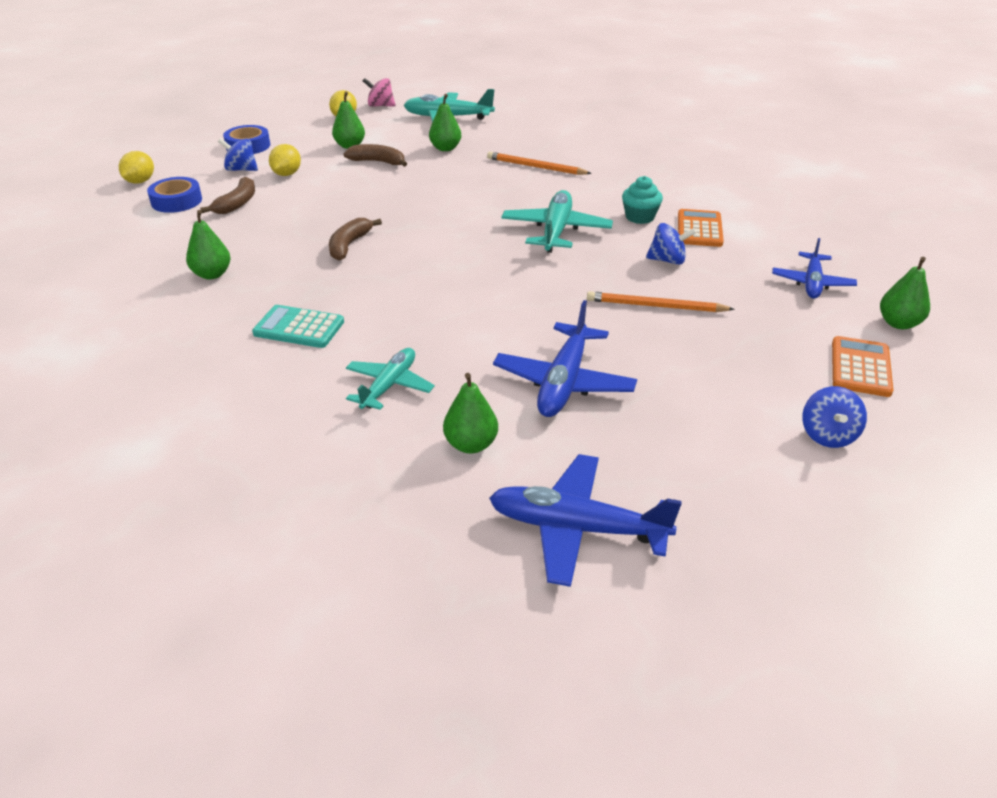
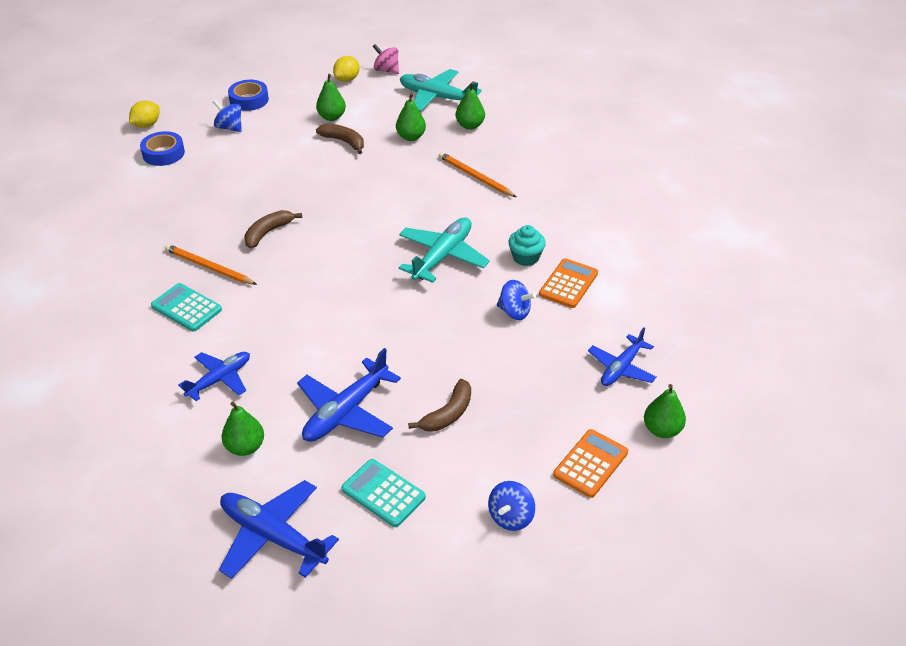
camera: 20 degrees right, 5 degrees up
(212, 274) = (152, 239): green pear -> green pear (470, 125)
(237, 203) = (207, 166): brown banana -> brown banana (448, 414)
(287, 174) = (262, 141): yellow lemon -> none
(389, 385) = (220, 379): turquoise plane -> blue plane
(655, 306) = (469, 358): orange pencil -> orange pencil (209, 267)
(671, 449) = (383, 493): none -> turquoise calculator

